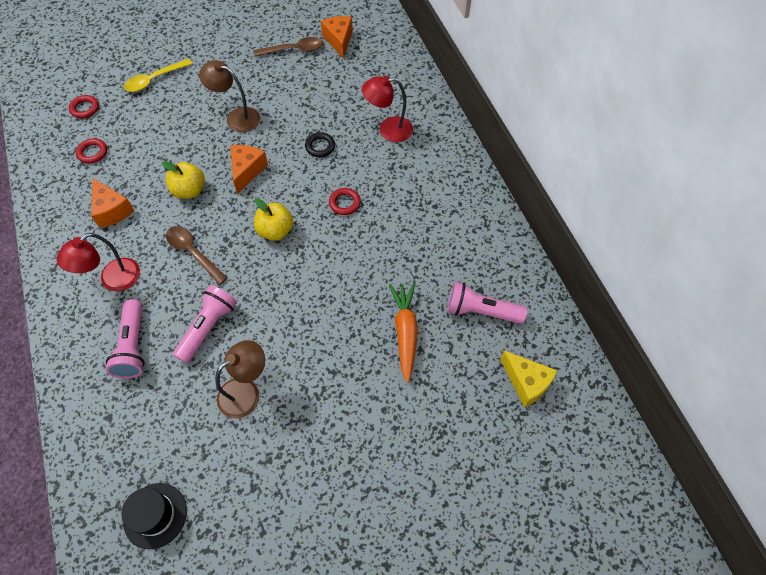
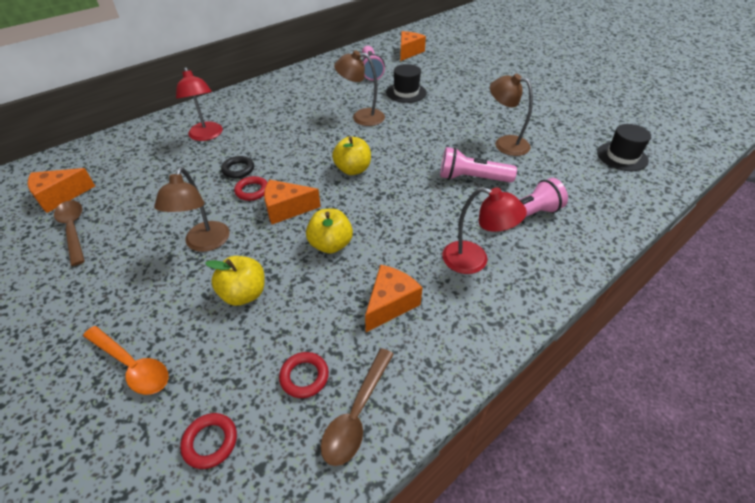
camera: 110 degrees left, 15 degrees down
(154, 80) = (132, 365): yellow spoon -> orange spoon
(174, 133) = (244, 294): none -> yellow apple
(193, 253) = (406, 213): brown spoon -> brown spoon (357, 413)
(344, 203) = (304, 140): red ring -> red ring (252, 191)
(367, 265) = (361, 117): none -> brown lamp
(405, 332) = (406, 92): orange carrot -> black hat
(526, 382) = (409, 52): yellow cheese -> orange cheese

